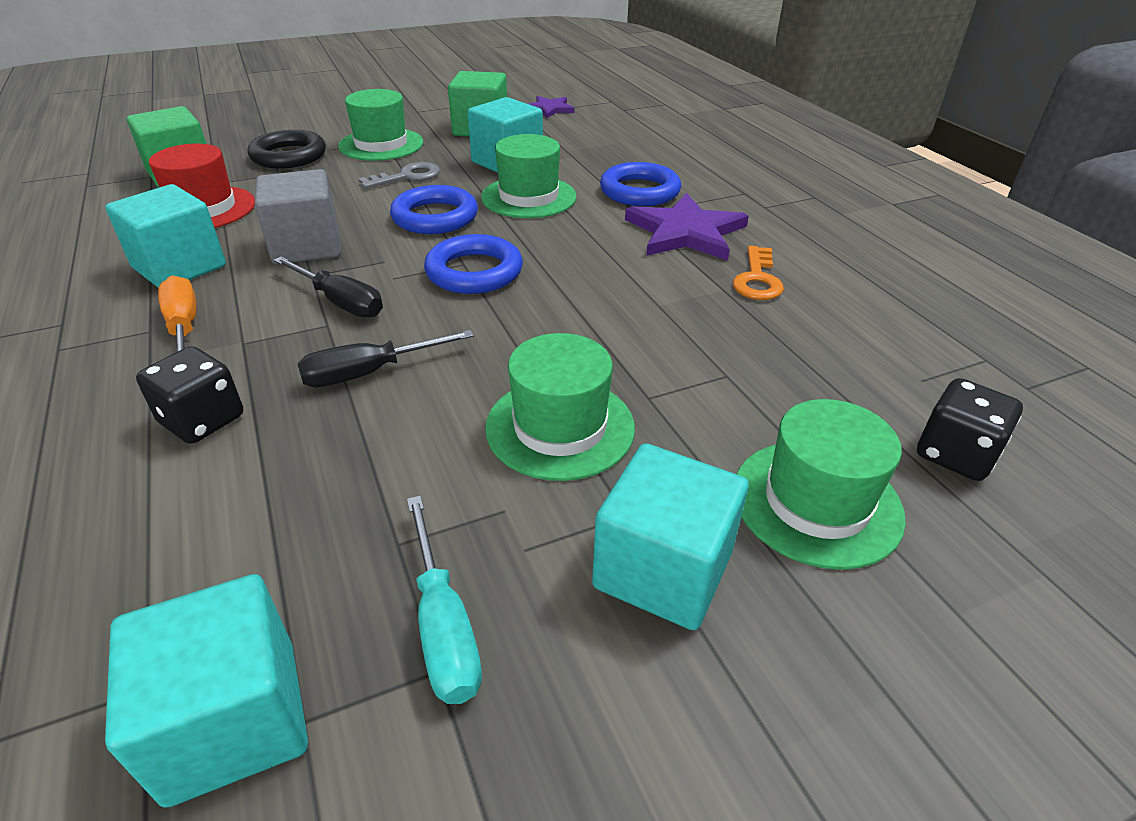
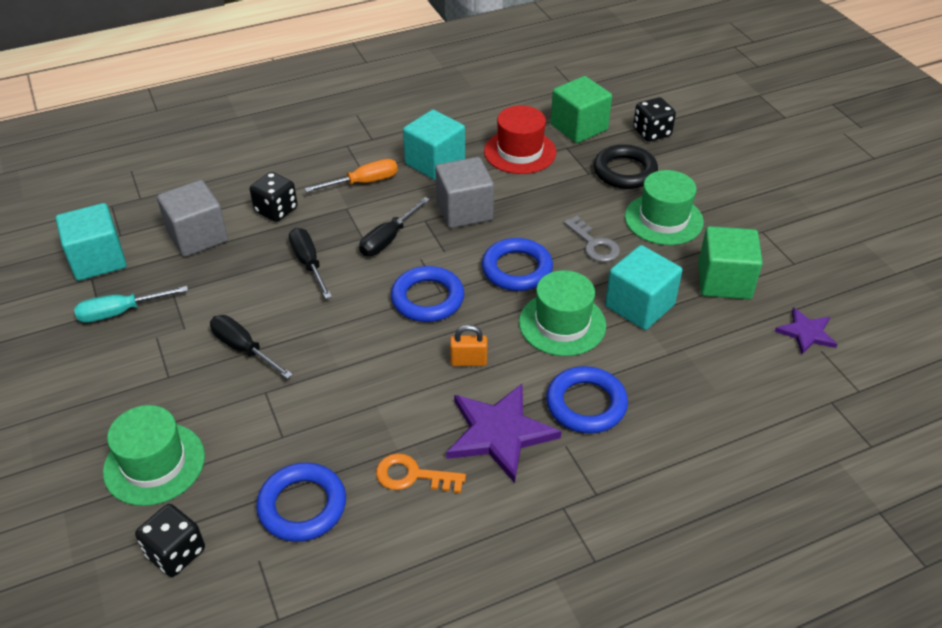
camera: 90 degrees right, 5 degrees up
(227, 140) = (652, 132): none -> black dice
(229, 526) = (197, 236): none -> grey cube
(560, 427) = (243, 349): green hat -> black screwdriver
(584, 247) = (468, 361): none -> orange padlock
(663, 570) = (127, 389): turquoise cube -> none
(830, 351) = (302, 506): none -> blue ring

